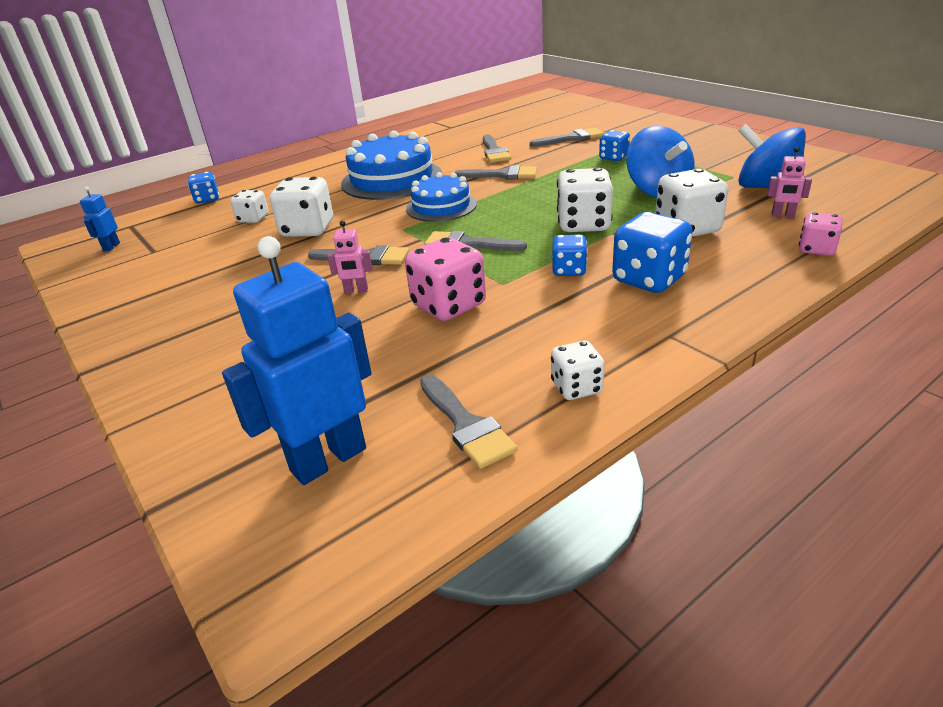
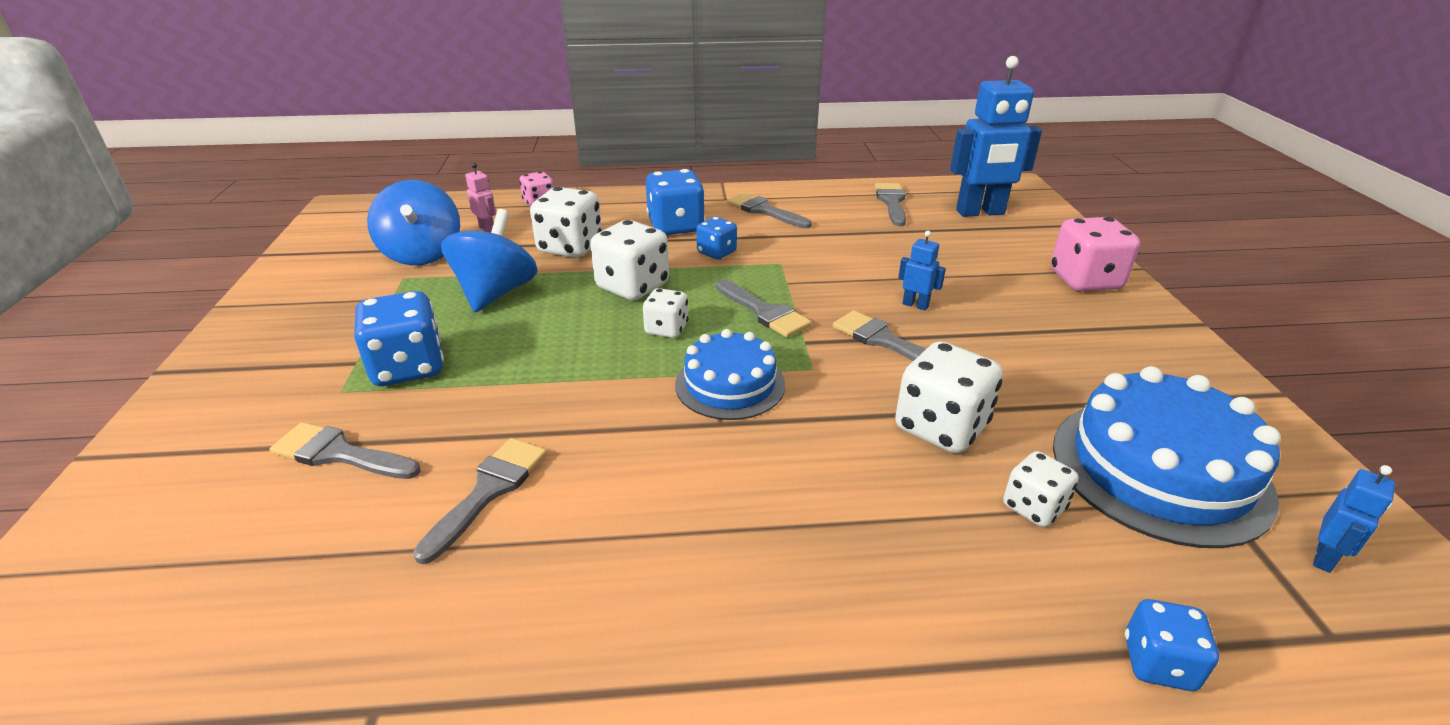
camera: 150 degrees left, 0 degrees up
(356, 291) = (915, 305): pink robot -> blue robot
(392, 179) = (735, 502): blue cake -> blue cake (1159, 469)
(449, 305) = (842, 262): pink dice -> pink dice (1085, 280)
(502, 175) = (578, 411): grey brush -> grey brush (764, 211)
(576, 387) = (814, 196): white dice -> white dice (666, 329)
(613, 158) = (408, 368): blue dice -> blue dice, size x1.72

